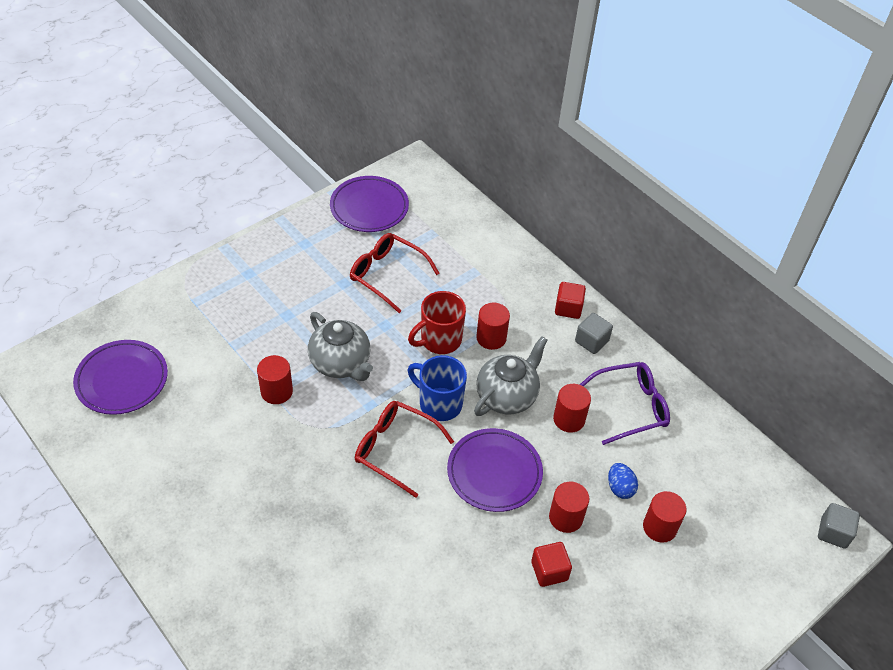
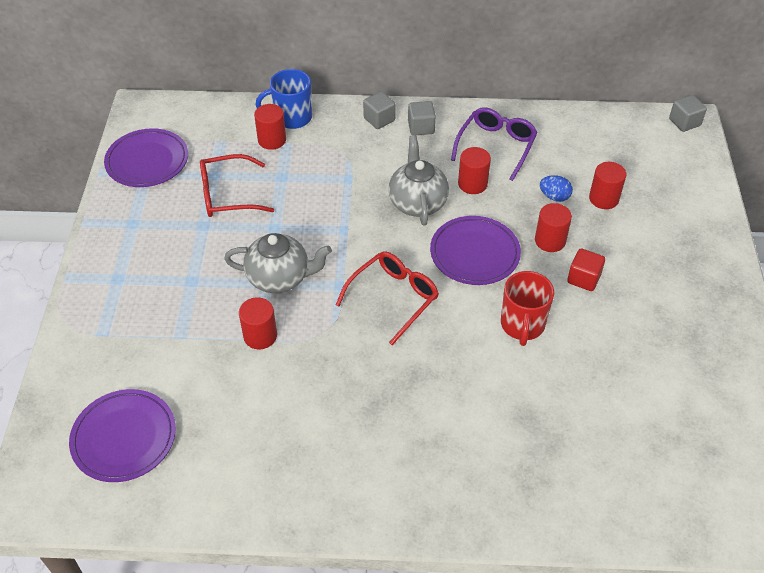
camera: 45 degrees left, 0 degrees up
(394, 449) = (394, 297): red glasses -> red glasses turned 150 degrees clockwise
(439, 340) = (325, 206): red mug -> red mug (522, 325)
(439, 403) = (382, 244): blue mug -> blue mug (291, 118)
(491, 338) = (357, 176): red cylinder -> red cylinder (272, 140)
(568, 308) = (379, 119): red cube -> grey cube

